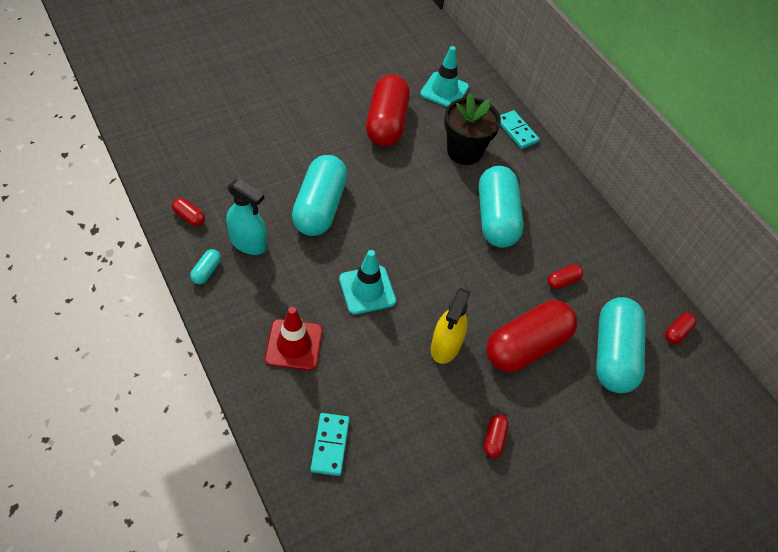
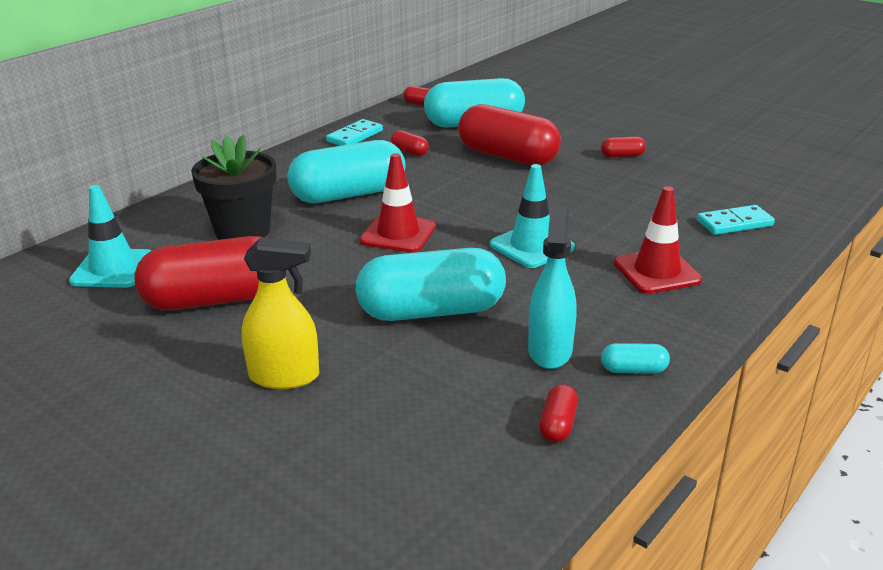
camera: 105 degrees left, 25 degrees down
(422, 225) = (398, 234): none -> red traffic cone
(445, 346) = (553, 191): yellow spray bottle -> yellow spray bottle (284, 376)
(517, 131) = (181, 205): turquoise domino -> turquoise domino (355, 136)

